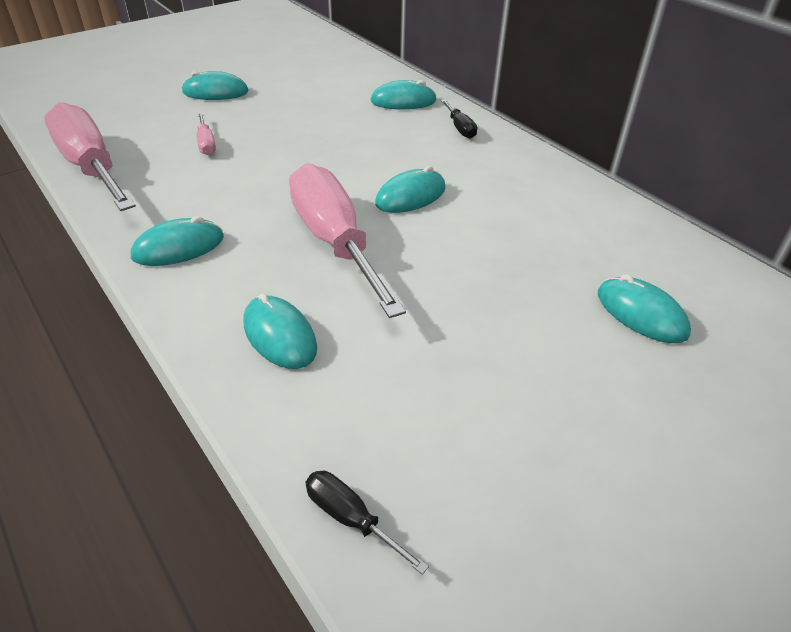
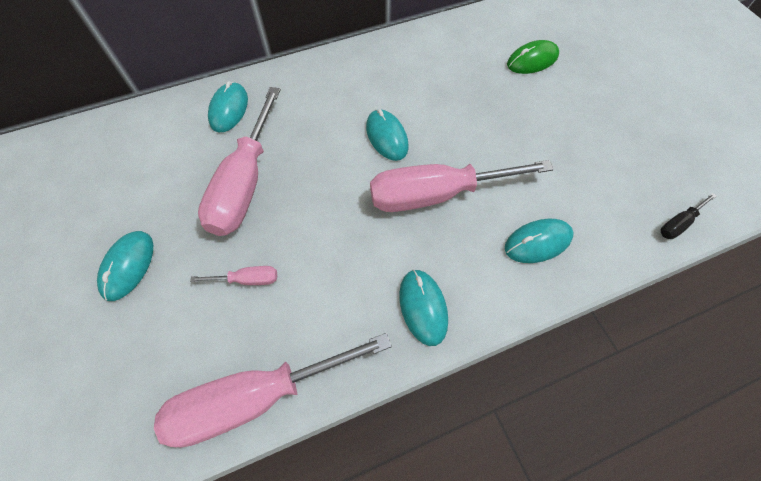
camera: 75 degrees left, 20 degrees up
(314, 124) = (245, 183): none -> pink screwdriver
(460, 128) = (294, 83): black screwdriver -> none
(641, 313) = (532, 60): turquoise mouse -> green mouse

